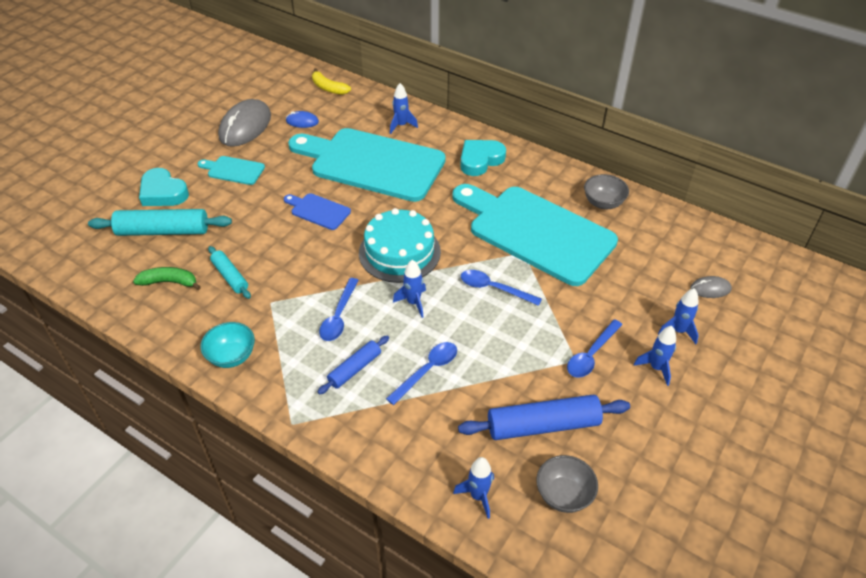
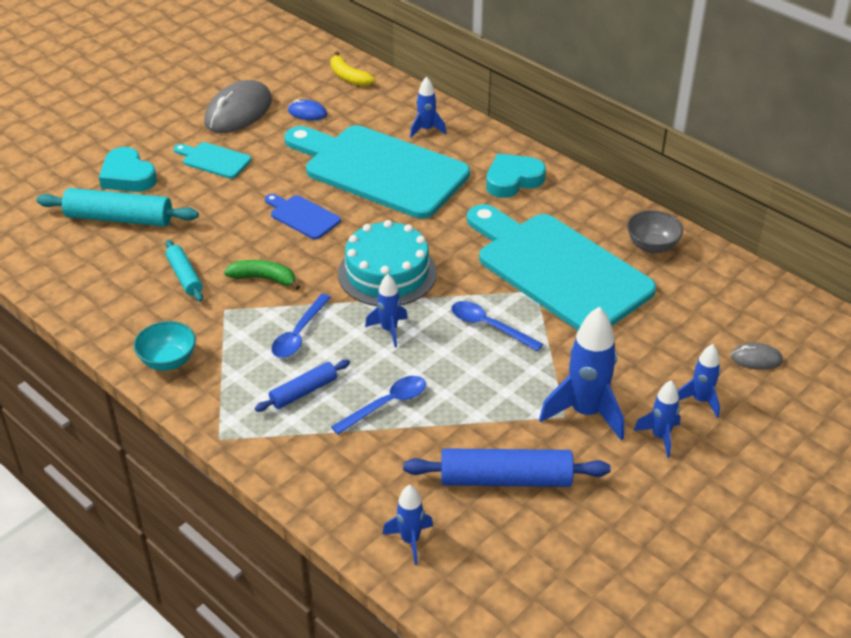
camera: 10 degrees right, 5 degrees down
(169, 282) = (115, 274): green banana -> green banana (264, 278)
(563, 495) = (509, 553): grey bowl -> none
(591, 355) = (585, 412): blue spoon -> blue rocket

